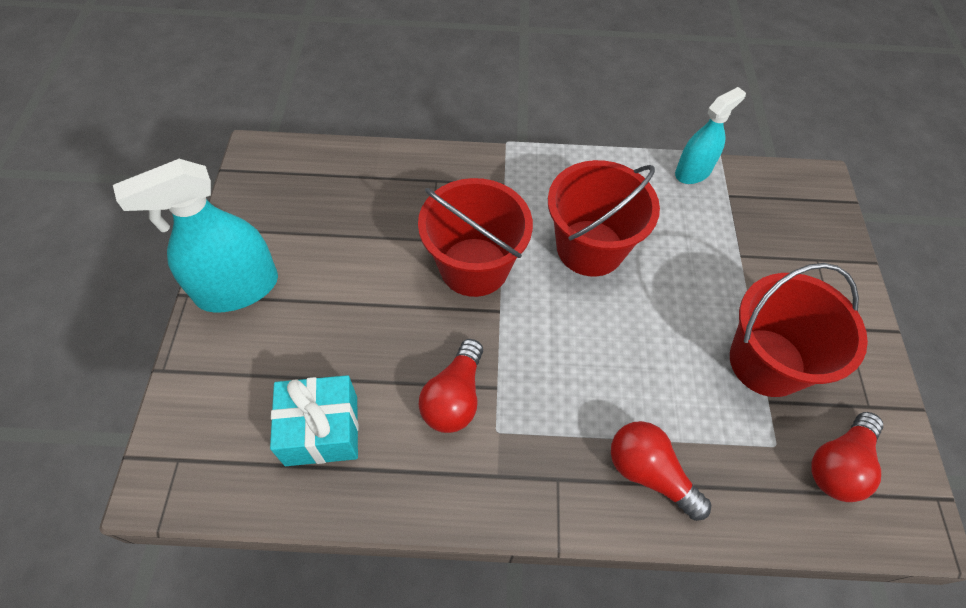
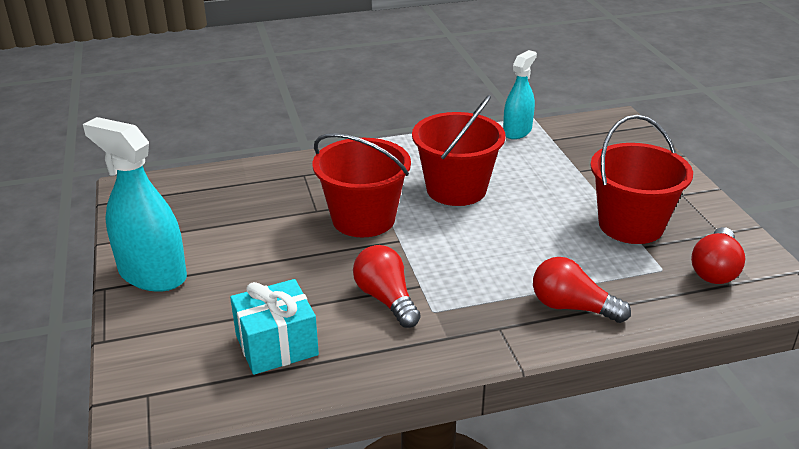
camera: 15 degrees left, 25 degrees down
(237, 289) = (152, 274): turquoise spray bottle -> turquoise spray bottle turned 75 degrees clockwise
(454, 397) = (386, 299): red light bulb -> red light bulb turned 150 degrees clockwise

